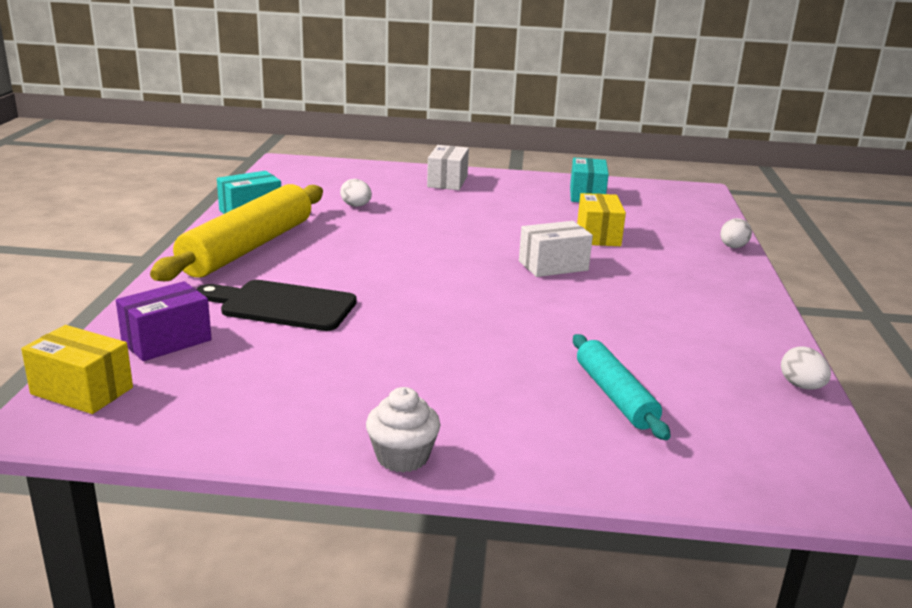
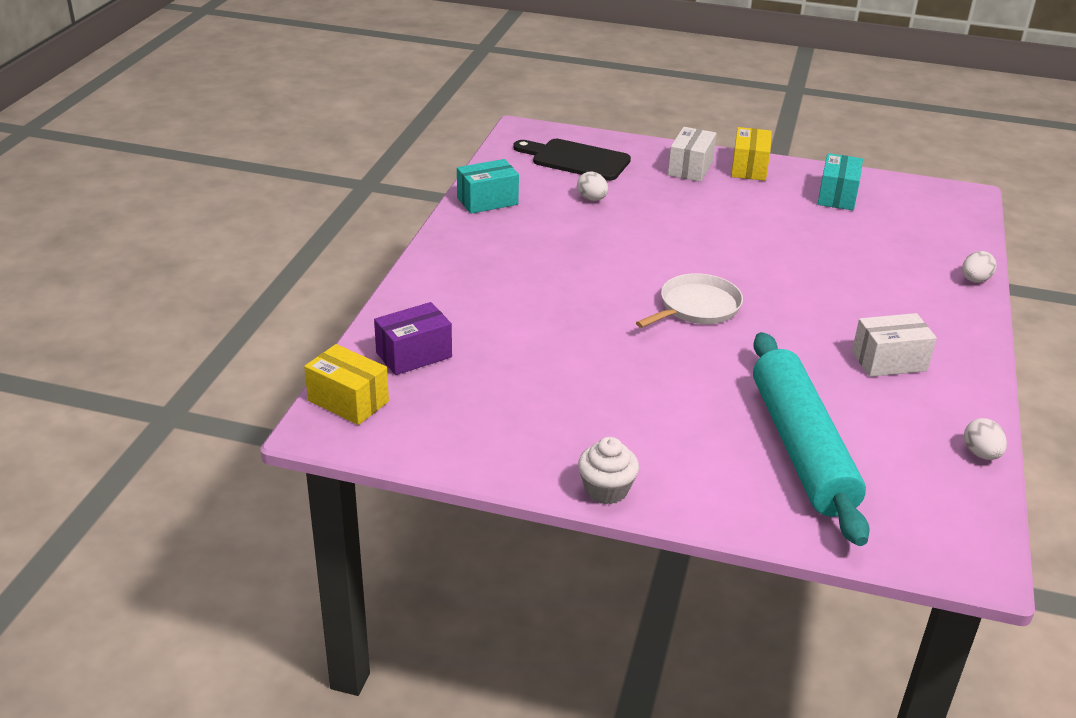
camera: 10 degrees right, 10 degrees up
(248, 247) = (484, 249): yellow rolling pin -> none
(282, 305) = (514, 322): black cutting board -> black cutting board (576, 159)
(474, 282) = (696, 307): none -> white pan
(553, 266) = (778, 292): white box -> white box (889, 361)
(598, 235) = (835, 255): yellow box -> yellow box (749, 168)
(615, 396) = (802, 448): turquoise rolling pin -> turquoise rolling pin, size x1.82

